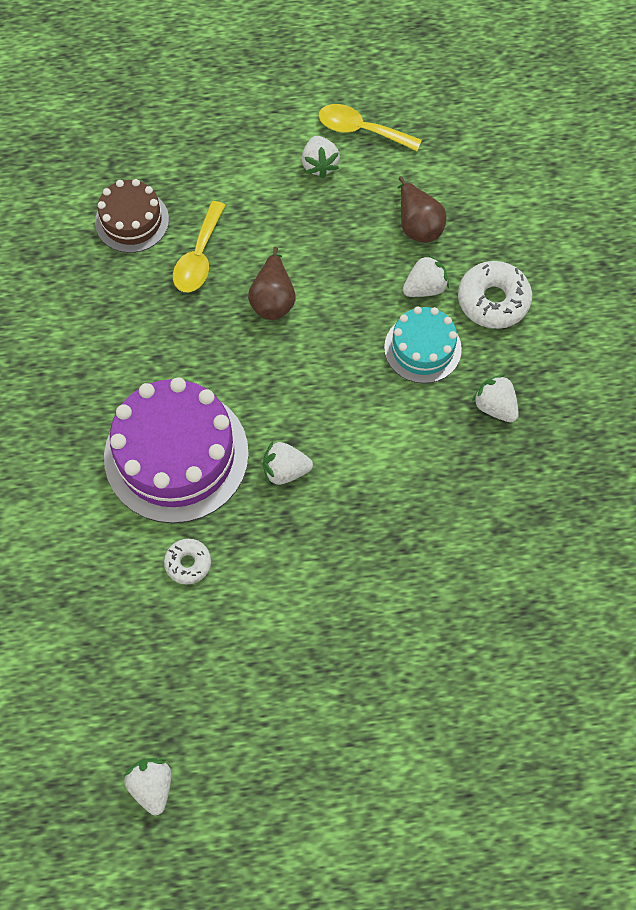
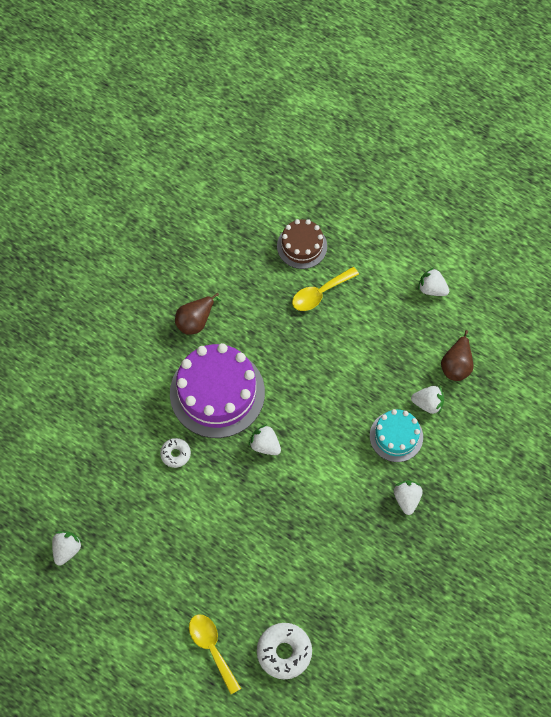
camera: 40 degrees right, 0 degrees up
(273, 299) = (339, 347): brown pear -> brown pear (196, 321)
(319, 165) = (432, 289): white strawberry -> white strawberry turned 90 degrees clockwise
(361, 130) = (473, 285): yellow spoon -> yellow spoon (212, 648)
(493, 300) = (459, 440): white donut -> white donut (284, 652)

